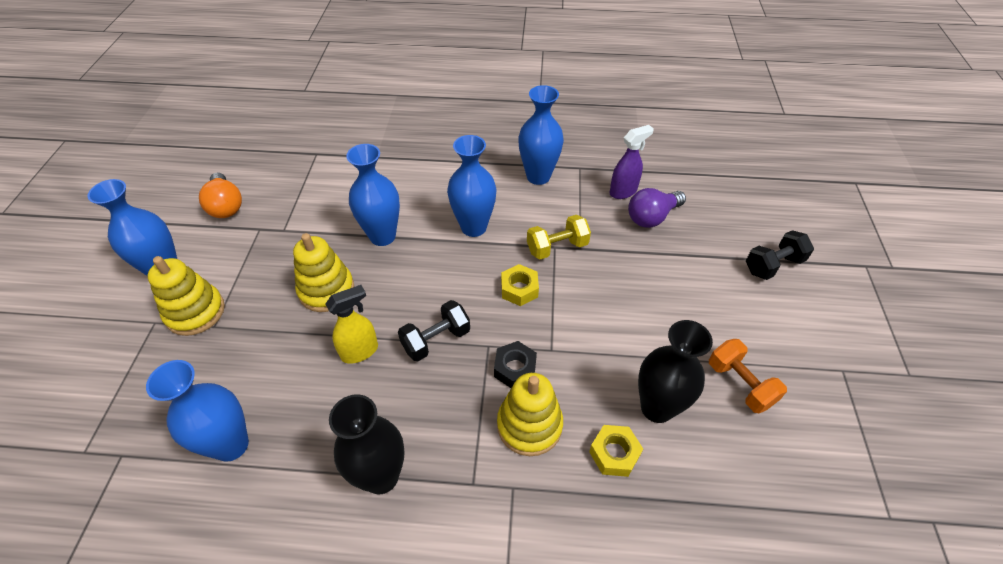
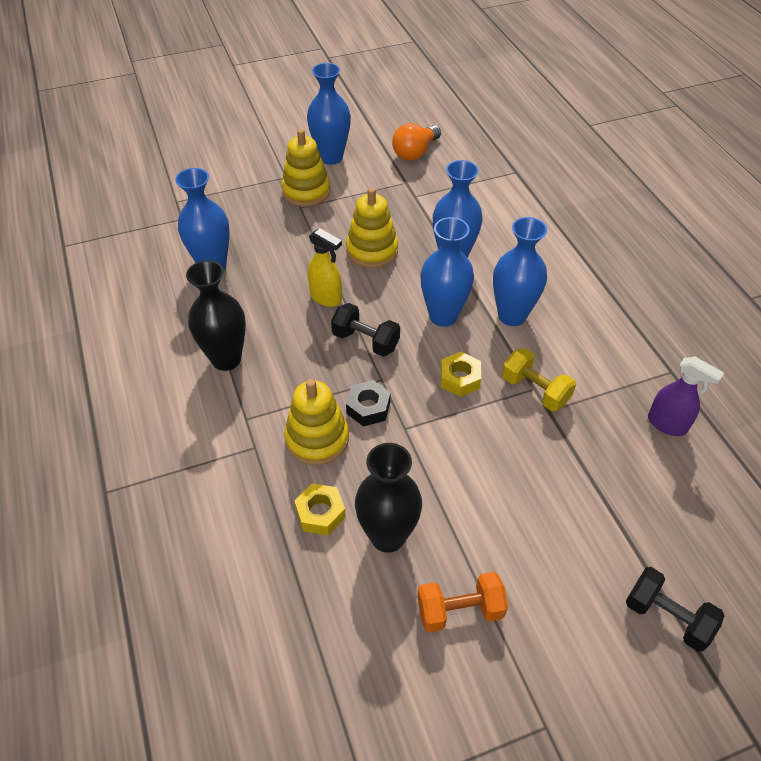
camera: 65 degrees right, 0 degrees up
(538, 176) = (625, 340): blue vase -> blue vase (443, 316)
(652, 217) = (648, 464): purple light bulb -> none
(740, 384) = (459, 610): orange dumbbell -> orange dumbbell turned 45 degrees clockwise

